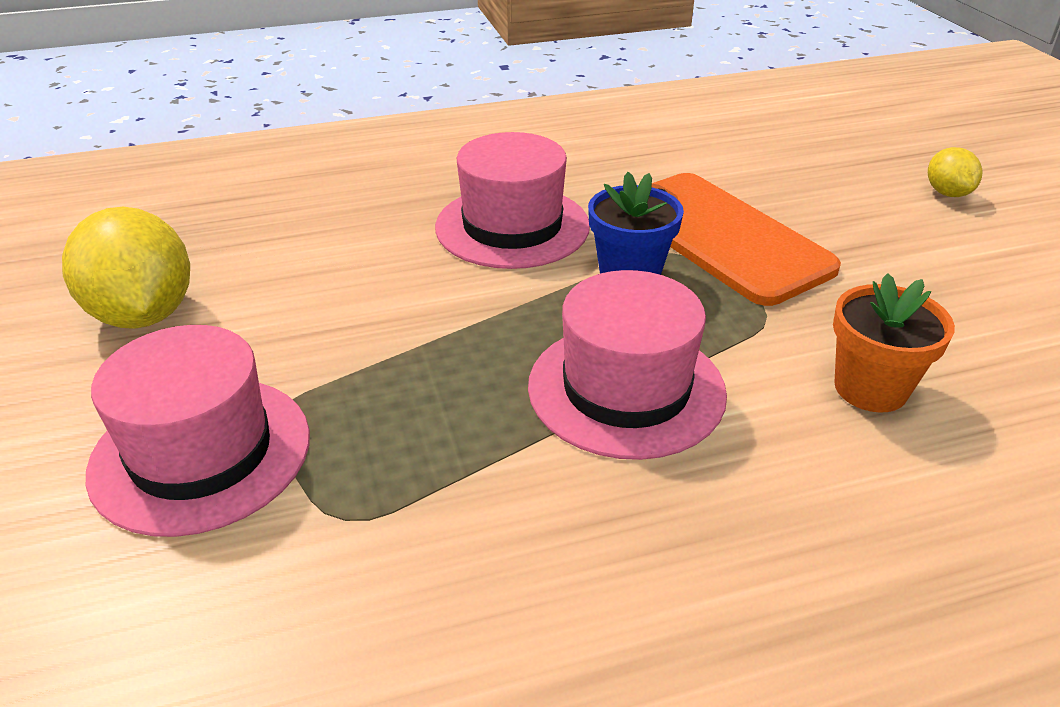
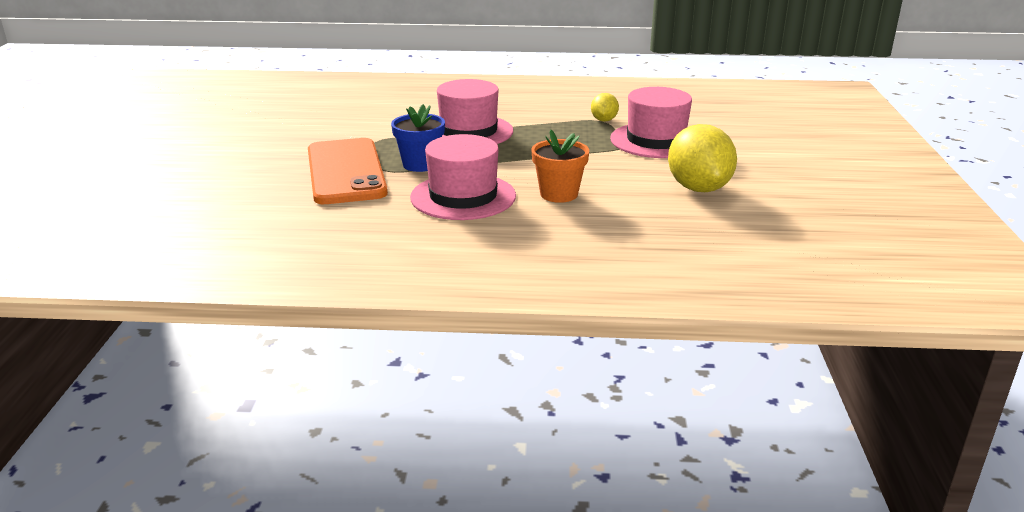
camera: 160 degrees left, 10 degrees down
(870, 388) = (369, 118): orange flower pot -> orange flower pot (559, 194)
(947, 193) = (173, 171): yellow lemon -> yellow lemon (604, 120)

